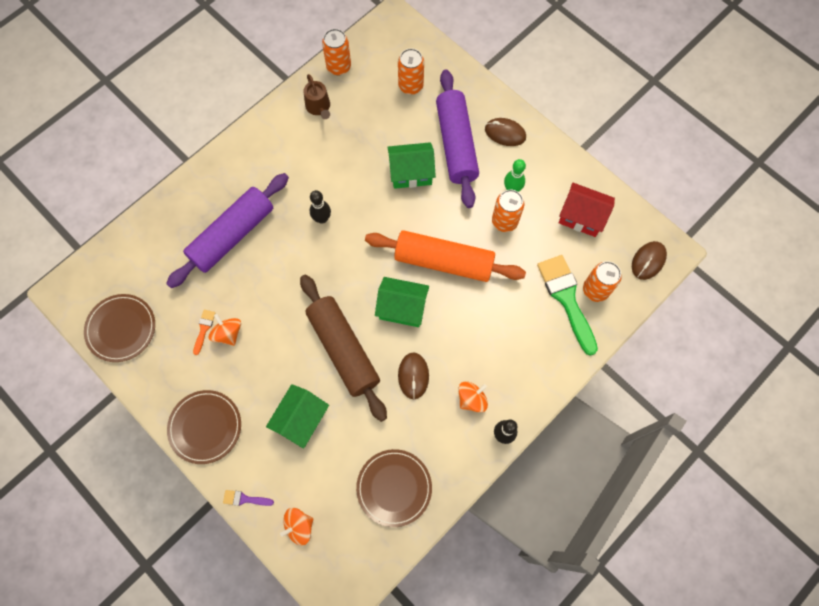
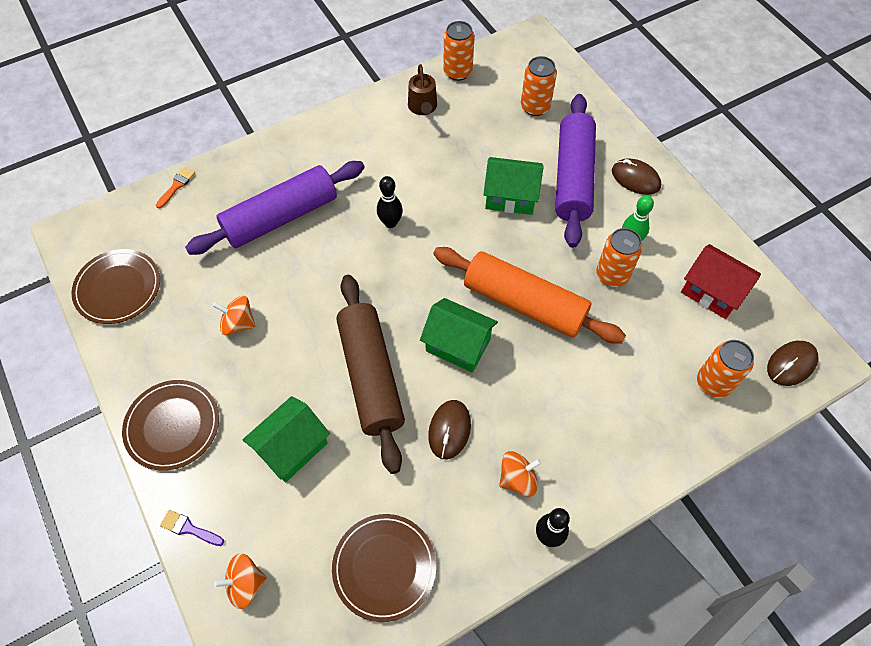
camera: 15 degrees right, 10 degrees down
(204, 329) = (212, 311): orange brush -> orange brush (176, 186)
(228, 333) = (238, 323): orange spinning top -> orange spinning top turned 60 degrees counterclockwise
(566, 298) = (672, 384): green brush -> none

